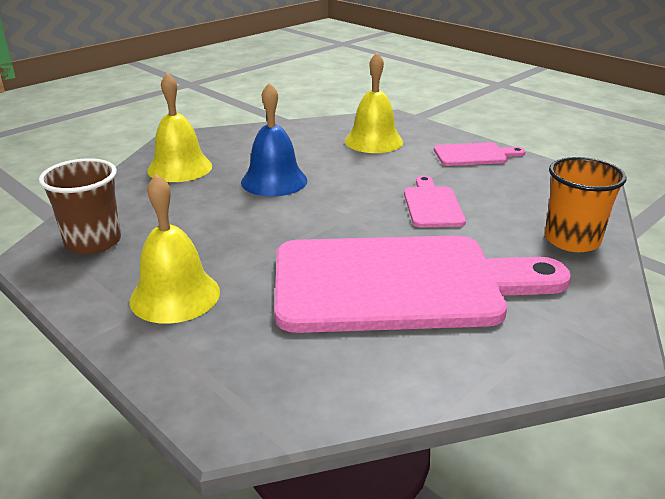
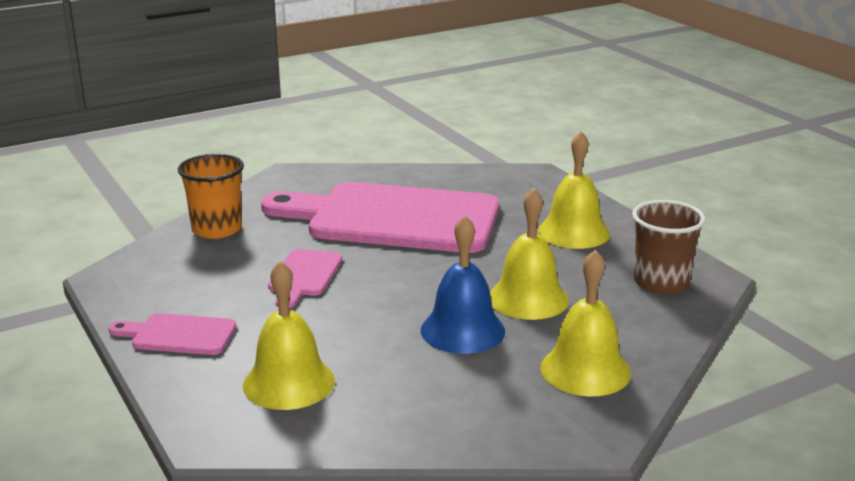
camera: 165 degrees left, 5 degrees down
(224, 211) = (528, 298): none -> yellow bell

